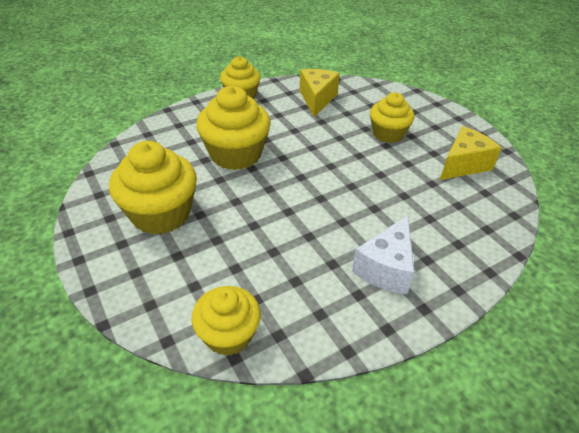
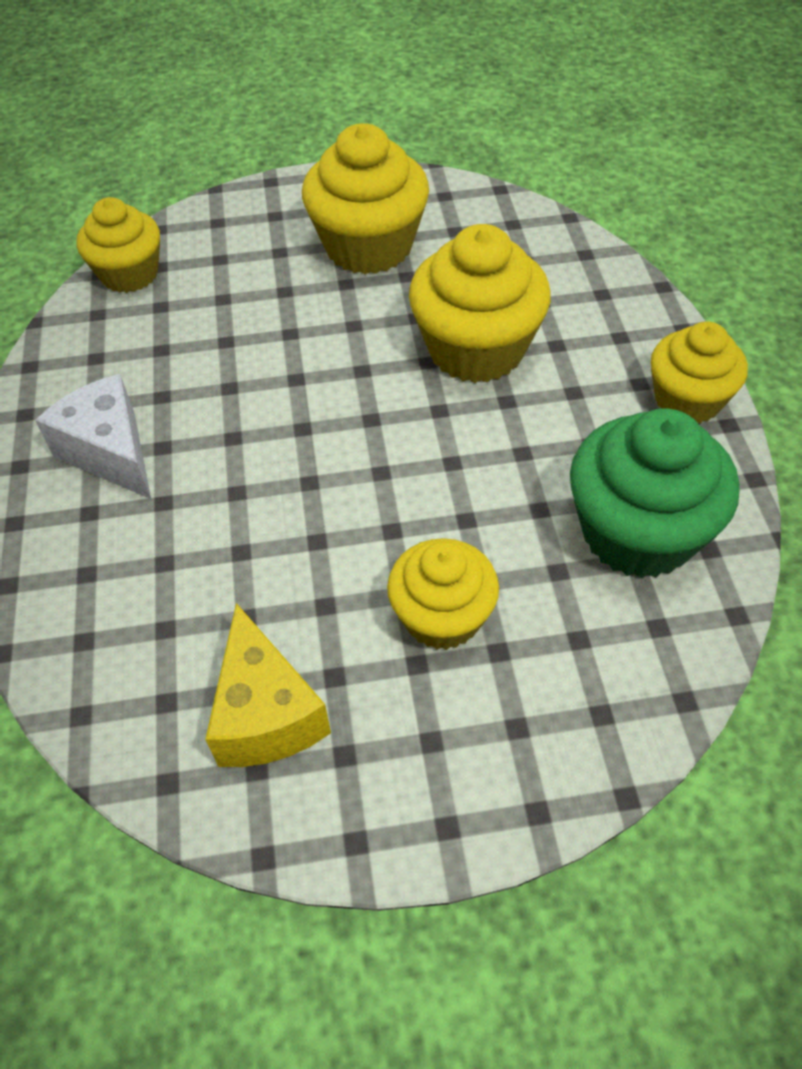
camera: 115 degrees right, 10 degrees up
(317, 99) = (637, 532): yellow cheese -> green cupcake

